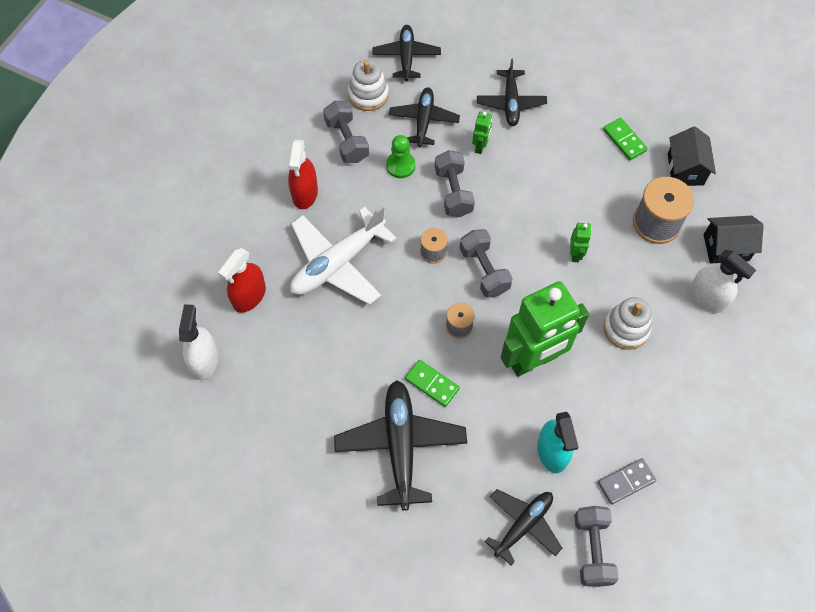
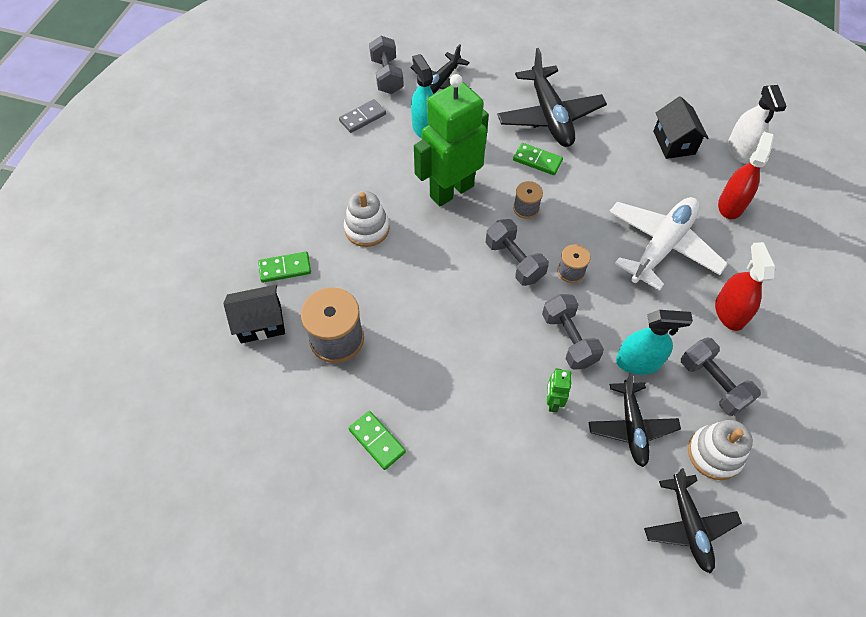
camera: 170 degrees right, 5 degrees down
(400, 165) = (638, 362): green pawn -> turquoise spray bottle
(510, 103) = (529, 473): black plane -> none
(575, 254) = (423, 291): green robot -> none
(685, 169) = (301, 412): black house -> black house (674, 143)
(707, 298) = (285, 268): white spray bottle -> green domino

